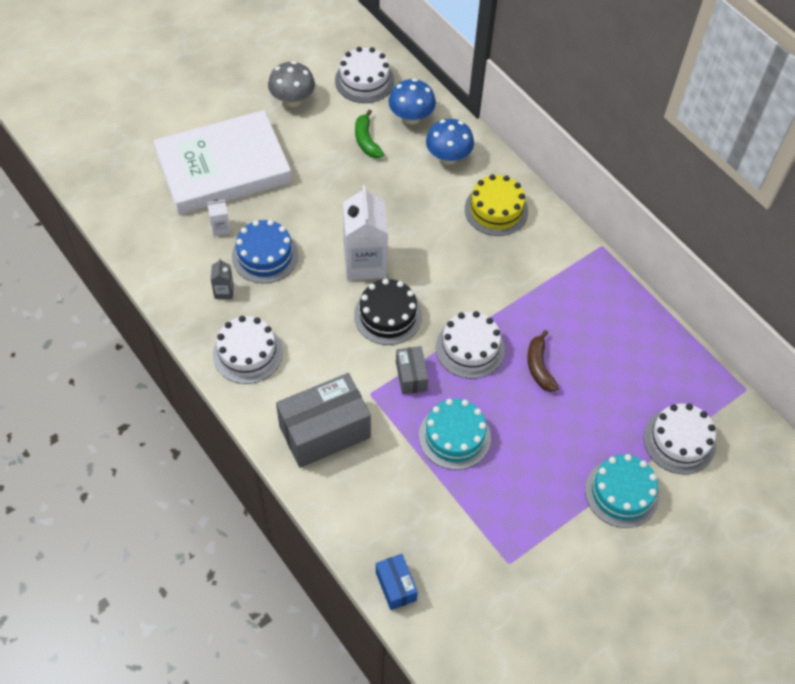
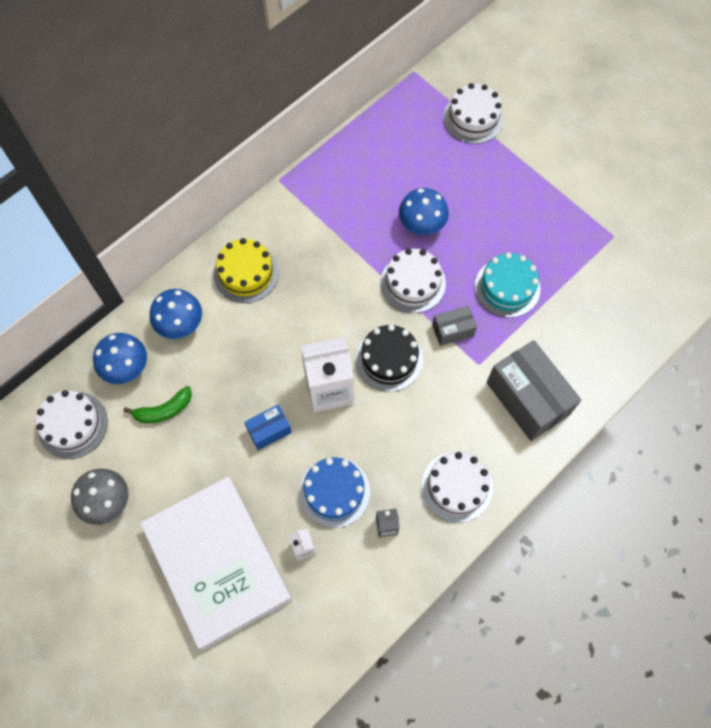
camera: 95 degrees left, 10 degrees up
(396, 586) = (657, 319): blue box -> blue box (269, 430)
(539, 367) = (422, 225): brown banana -> blue mushroom
(621, 493) = (530, 158): turquoise cake -> none

